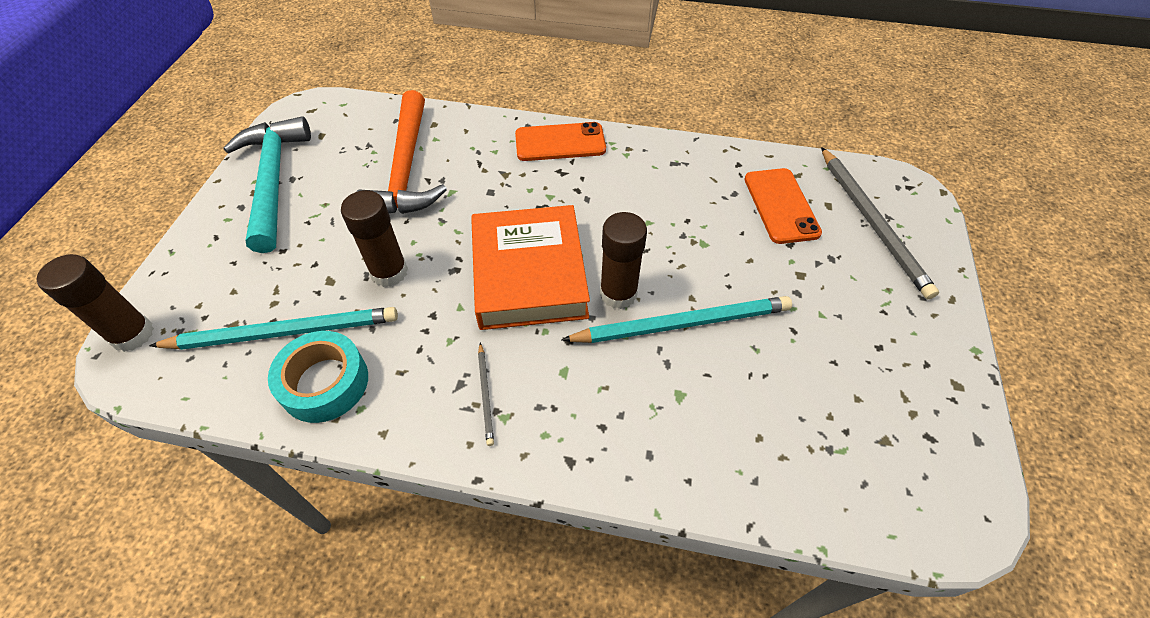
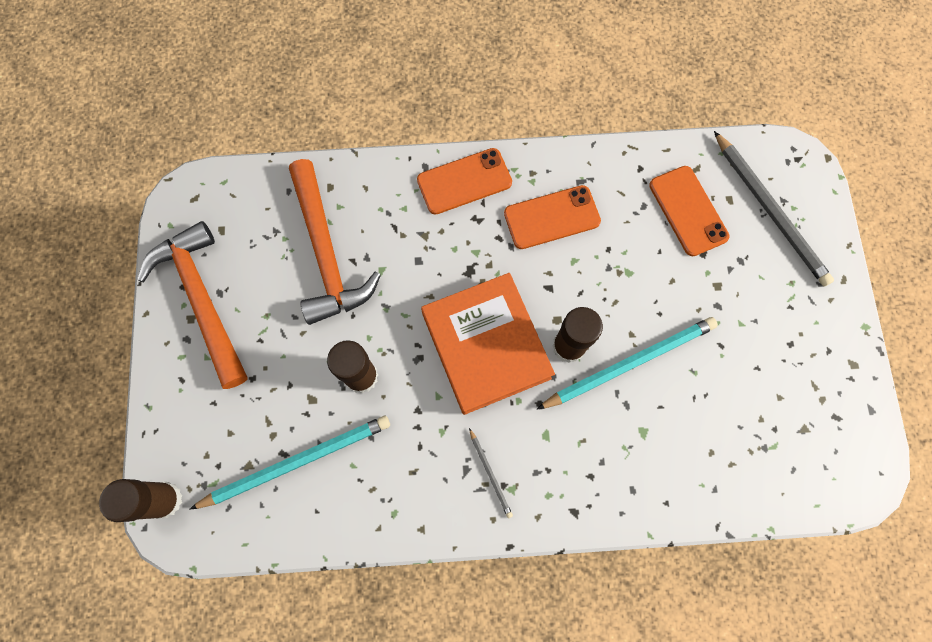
camera: 15 degrees left, 20 degrees up
(273, 181) = (202, 300): turquoise hammer -> orange hammer
(324, 383) = (354, 499): turquoise tape -> none
(636, 184) = (552, 217): none -> orange phone

